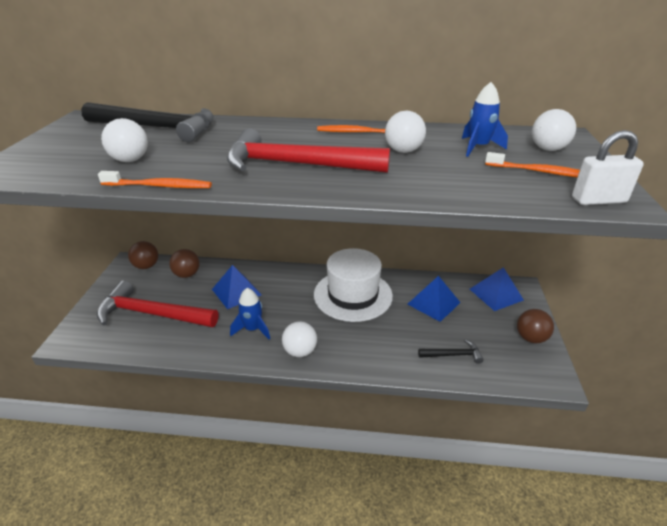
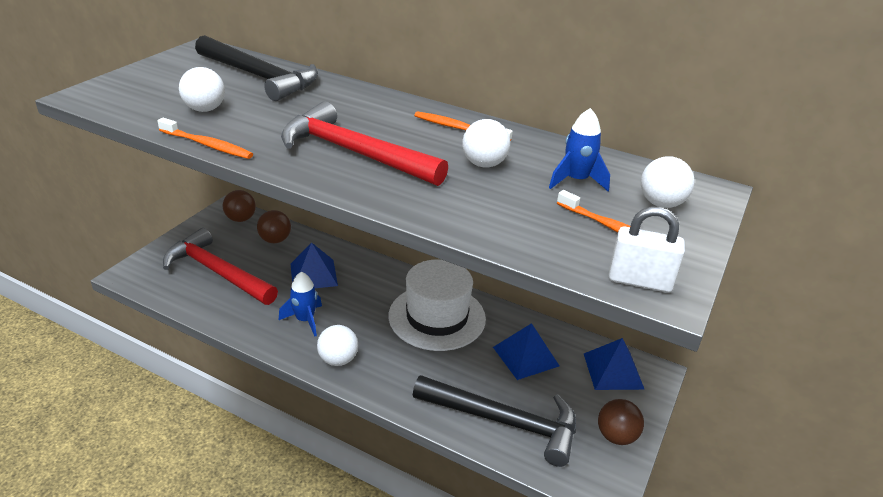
camera: 20 degrees right, 0 degrees up
(453, 355) = (504, 422): black hammer -> black hammer, size x2.17

